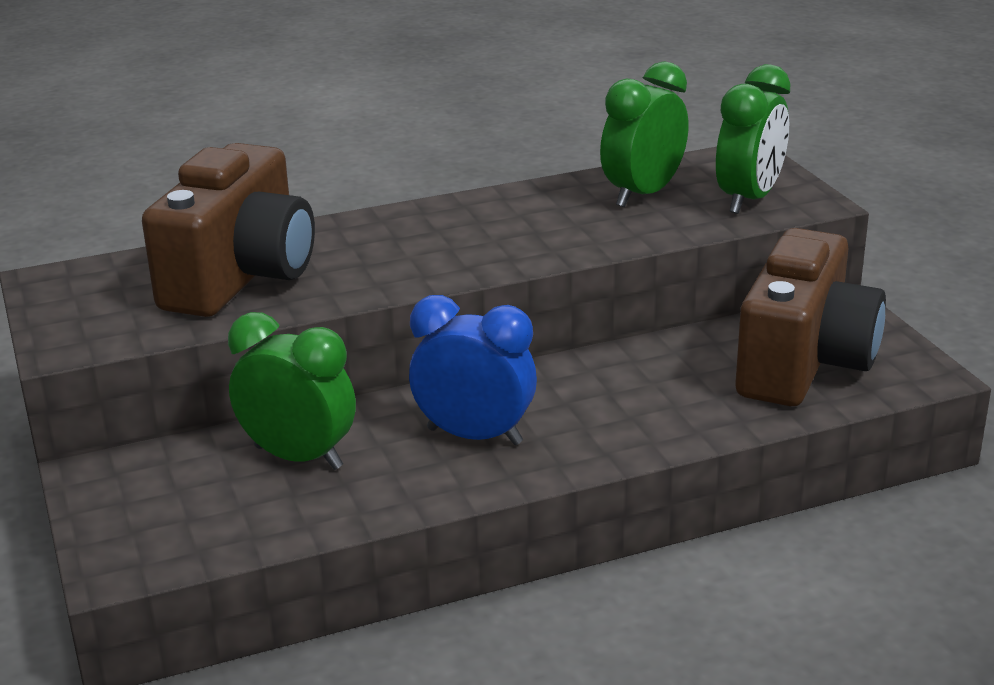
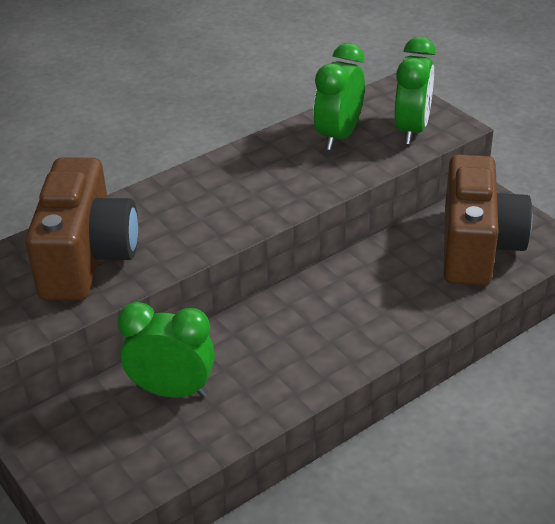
camera: 15 degrees left, 10 degrees up
(474, 436) = (286, 349): blue clock -> none

